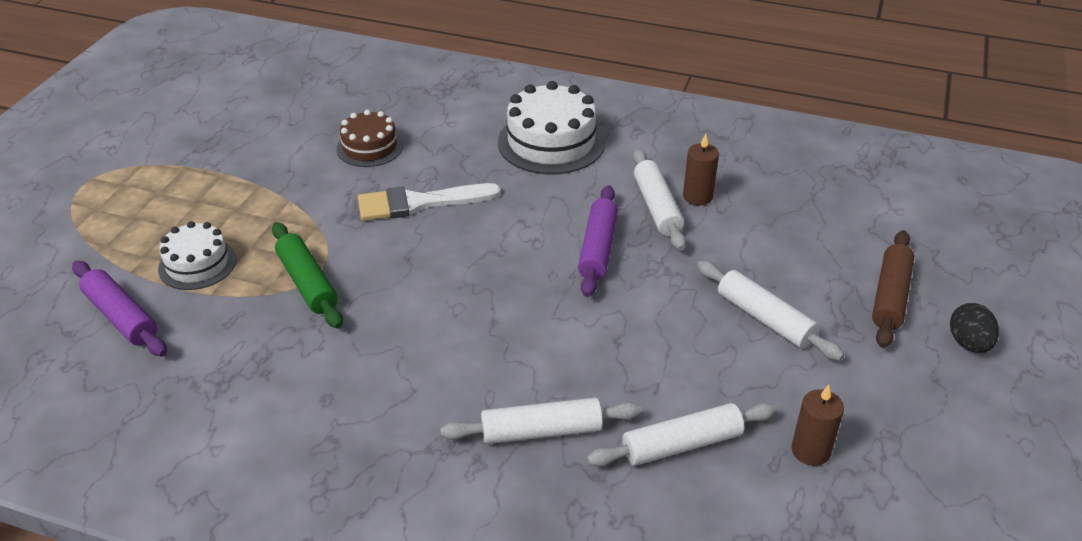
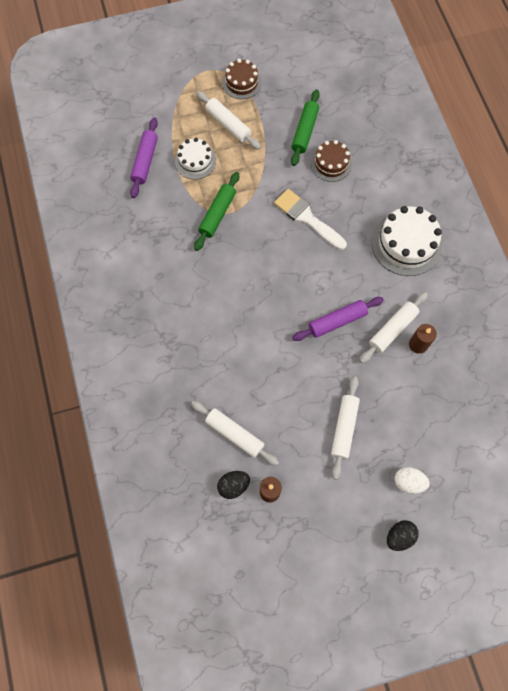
camera: 55 degrees right, 30 degrees up
(149, 164) = (241, 82): none -> brown cake
(296, 146) = (304, 131): none -> green rolling pin
(541, 431) = (201, 372): white rolling pin -> white rolling pin (228, 124)
(770, 491) = (233, 485): none -> black egg
(890, 296) = (408, 482): brown rolling pin -> white egg

